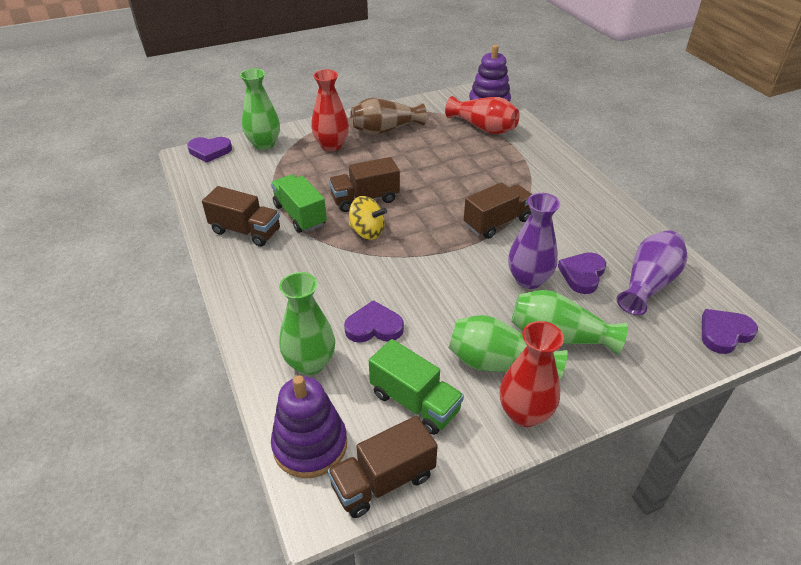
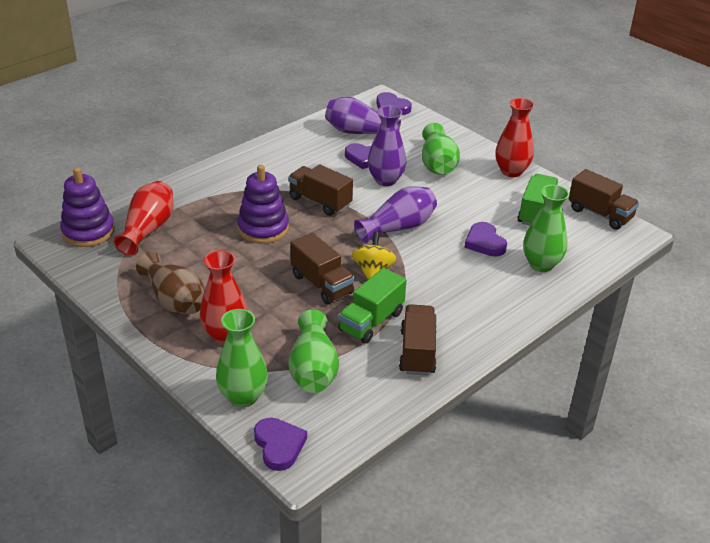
camera: 110 degrees left, 5 degrees down
(310, 445) = (602, 247): purple stacking toy -> purple stacking toy (263, 228)
(431, 266) = (398, 227): none -> purple vase
(498, 364) = (479, 184): green vase -> green vase (313, 369)

